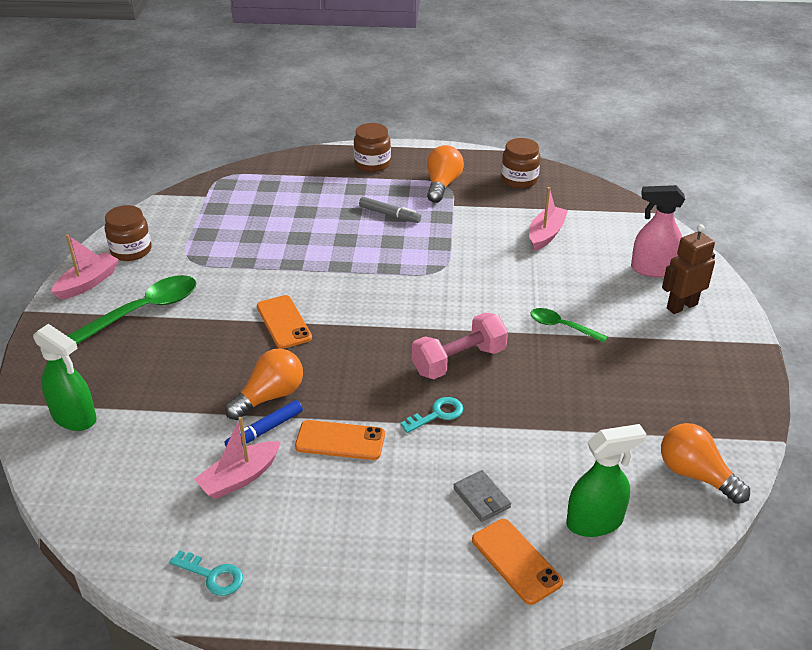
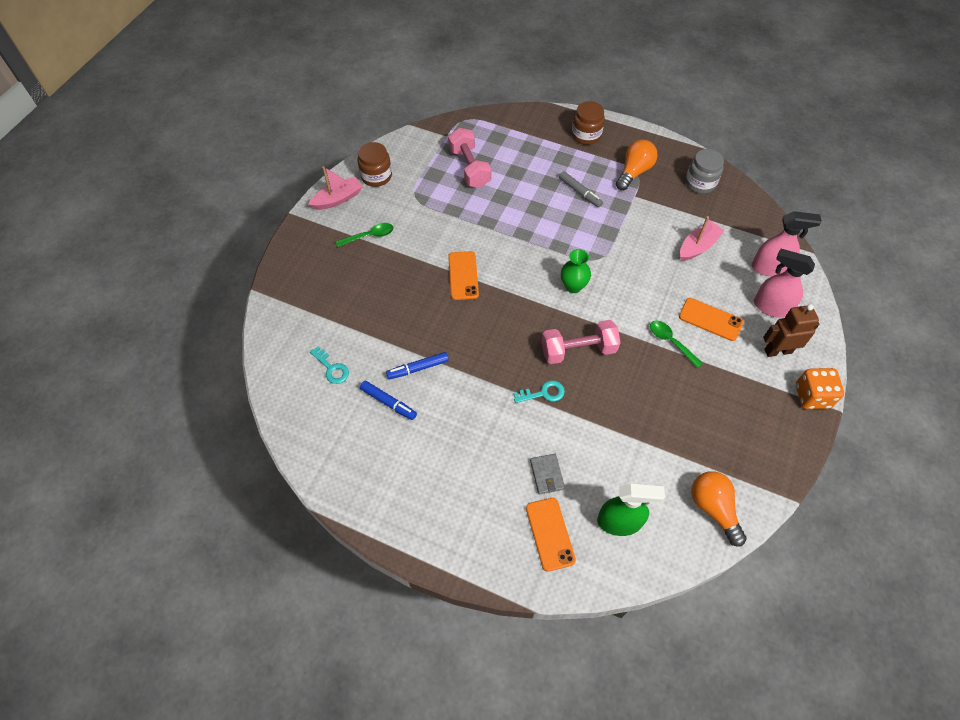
camera: 20 degrees right, 20 degrees up
(74, 417) = (296, 317): green spray bottle -> none
(145, 310) = (369, 236): green spoon -> green spoon, size x0.57
(212, 575) = (346, 474): turquoise key -> turquoise key (332, 368)
(240, 478) = (388, 403): pink boat -> blue marker
(247, 219) = (469, 168): none -> pink dumbbell
(270, 396) = (431, 340): orange light bulb -> none
(340, 440) = (466, 393): orange phone -> orange phone (710, 319)
(423, 301) = (573, 286): none -> green vase
(519, 180) = (700, 183): brown jar -> grey jar
(631, 236) = (769, 268): none -> pink spray bottle
(740, 337) = (812, 396): none -> orange dice

